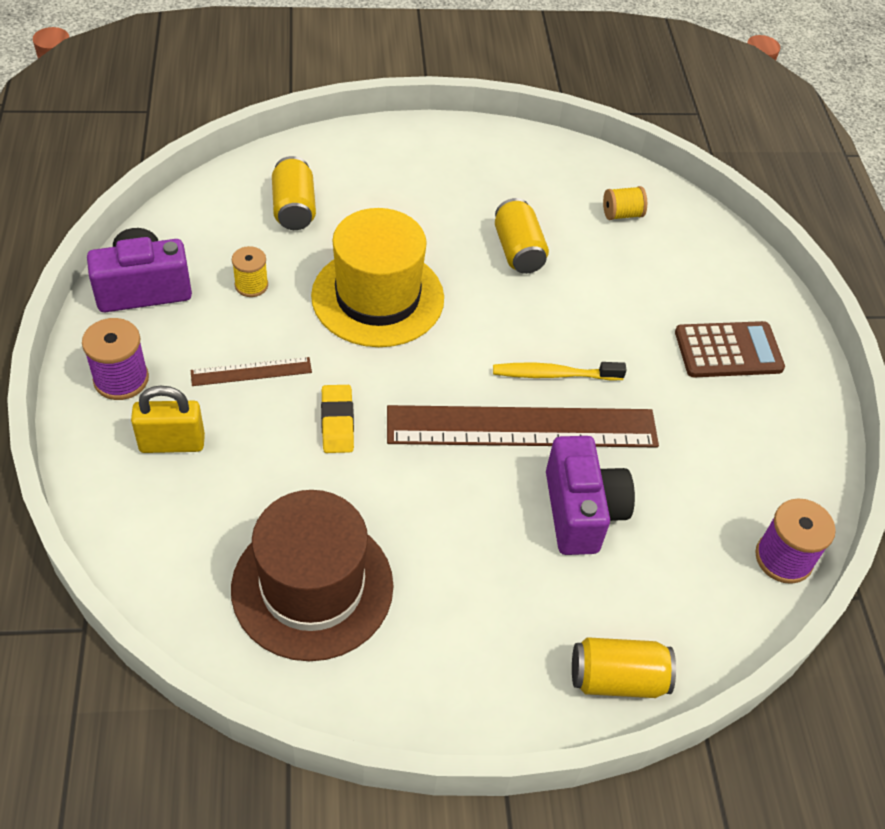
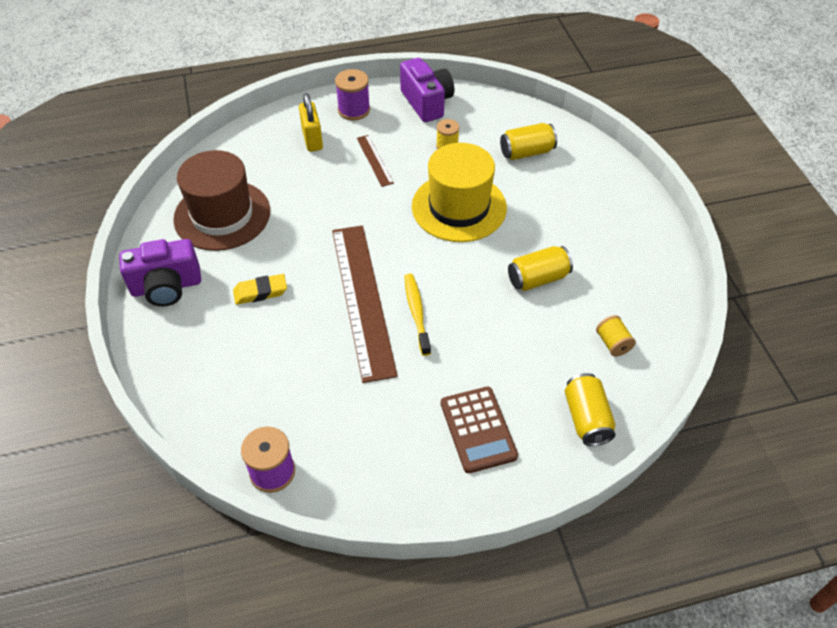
camera: 85 degrees right, 0 degrees up
(337, 422) = (344, 205): yellow eraser -> yellow eraser (260, 292)
(581, 511) = (295, 340): purple camera -> purple camera (166, 287)
(617, 679) = (167, 370): yellow can -> yellow can (586, 418)

